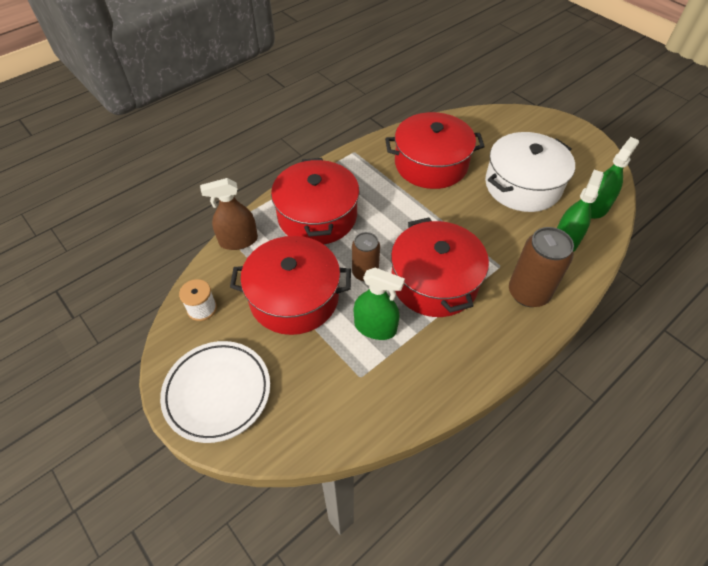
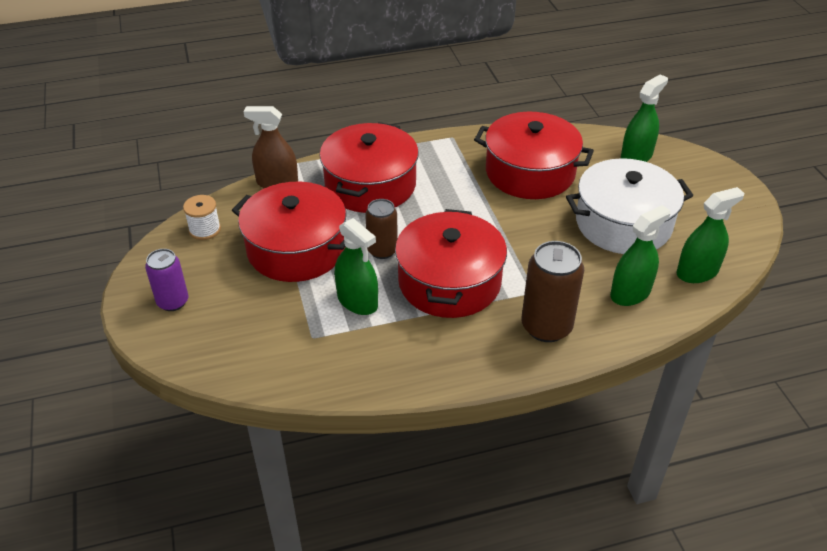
camera: 25 degrees right, 10 degrees down
(217, 392) = (173, 302): white plate -> purple can
(495, 127) = (636, 156): none -> green spray bottle

